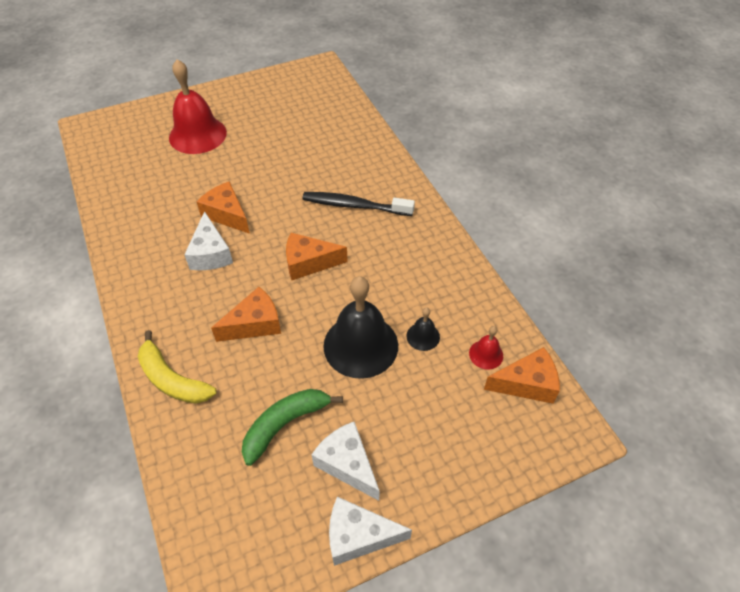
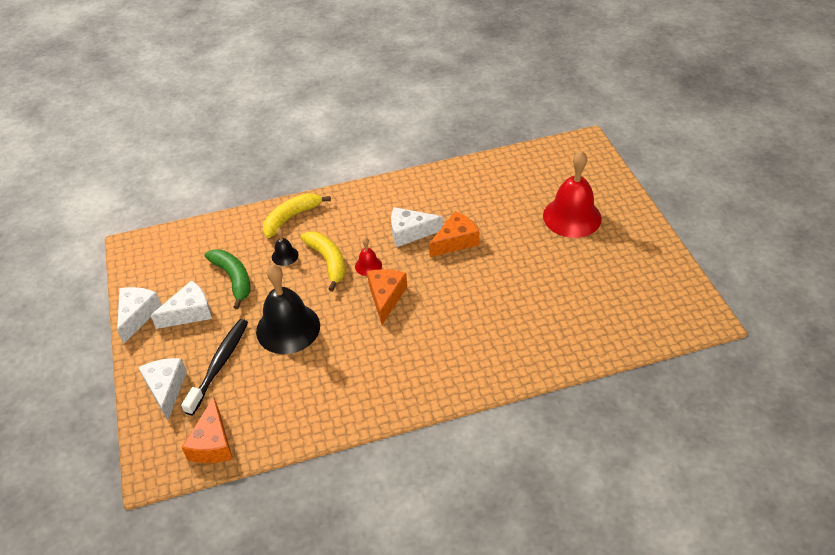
camera: 100 degrees right, 5 degrees down
(255, 324) = (328, 261): orange cheese -> yellow banana
(354, 205) = (455, 335): black toothbrush -> black toothbrush (219, 365)
(423, 336) = (284, 373): black bell -> black bell (285, 256)
(470, 455) = (166, 389): none -> white cheese
(486, 354) = (251, 418): red bell -> red bell (368, 265)

